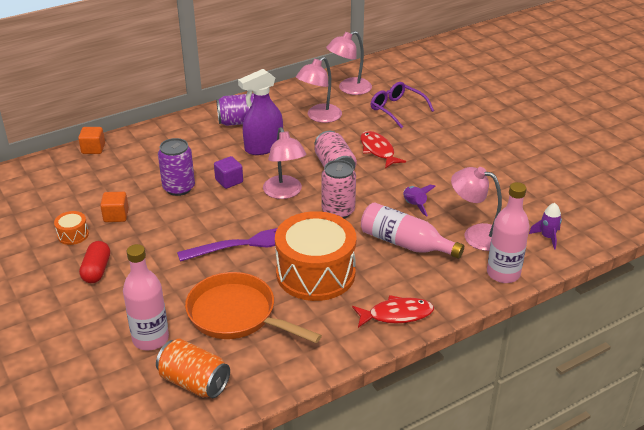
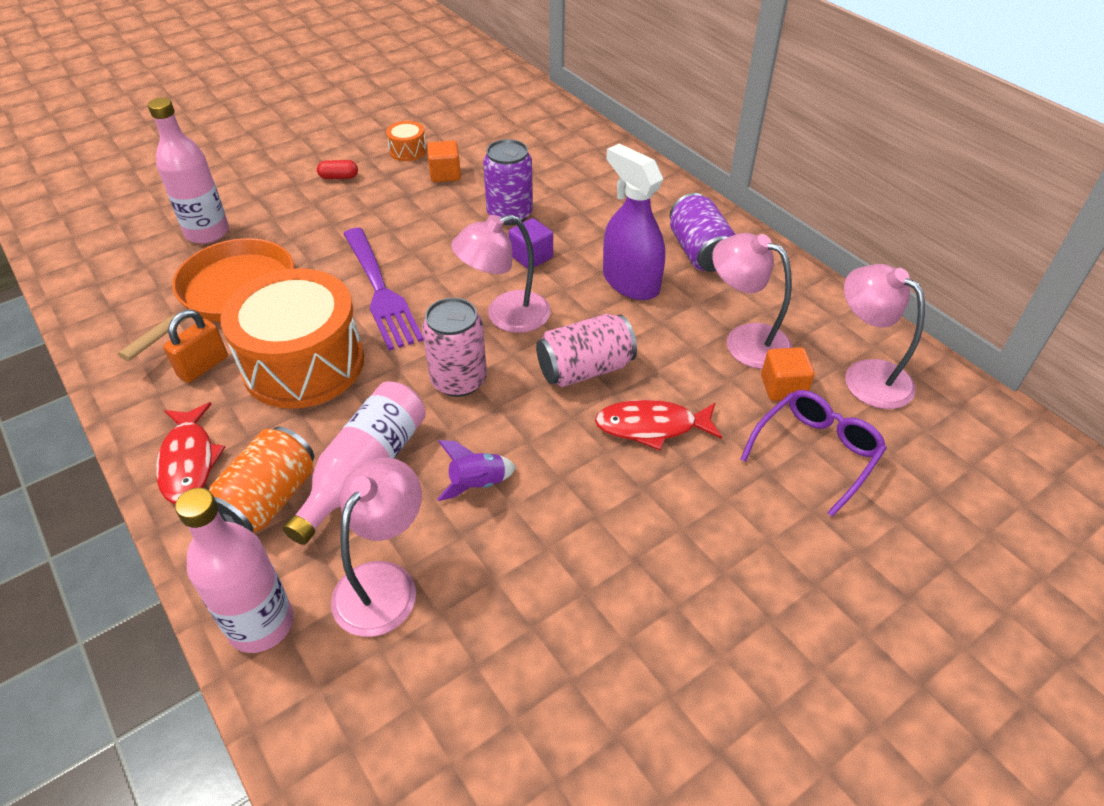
camera: 85 degrees right, 10 degrees up
(93, 149) = (592, 135): orange cube -> orange cube (783, 387)
(96, 270) = (339, 177): red capsule -> red capsule, size x0.64
(194, 382) = (123, 274): orange can -> orange can (269, 499)
(312, 320) = (203, 366): none -> orange padlock
(378, 150) = (652, 426): red fish -> red fish turned 150 degrees counterclockwise
(547, 237) = (367, 724): purple rocket -> none

